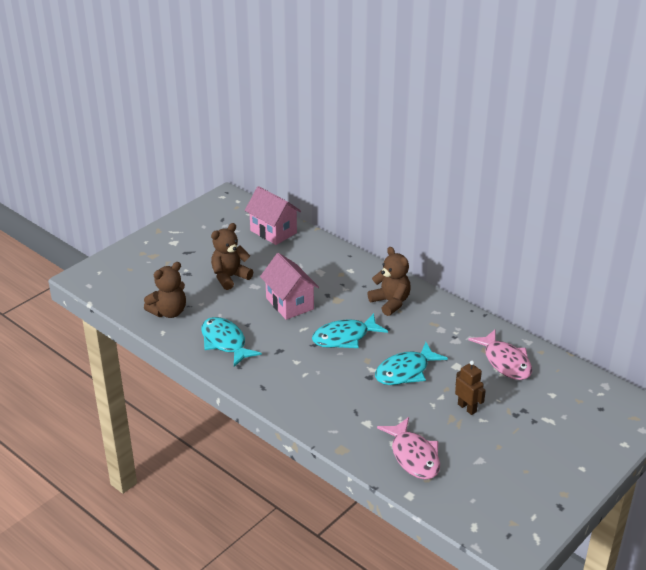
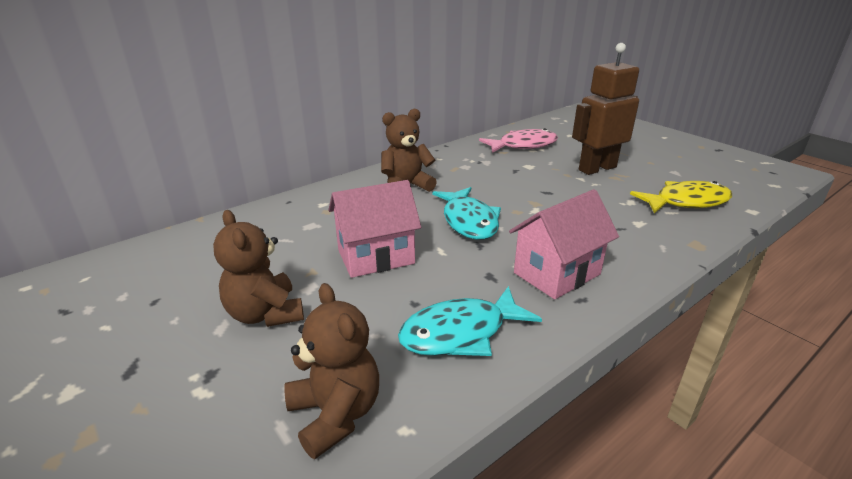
camera: 80 degrees left, 5 degrees down
(273, 232) = (169, 256): pink house -> pink house (557, 273)
(405, 371) = (539, 191): turquoise fish -> none
(413, 456) = (686, 202): pink fish -> yellow fish
(467, 408) = (597, 168): brown robot -> brown robot, size x1.82

